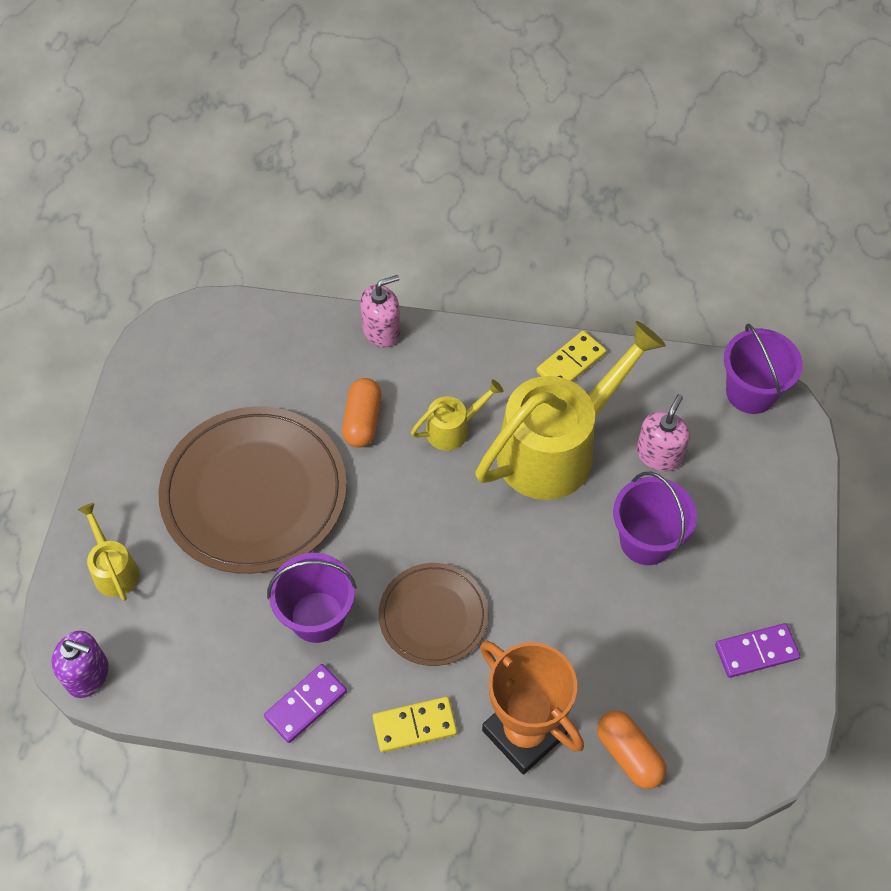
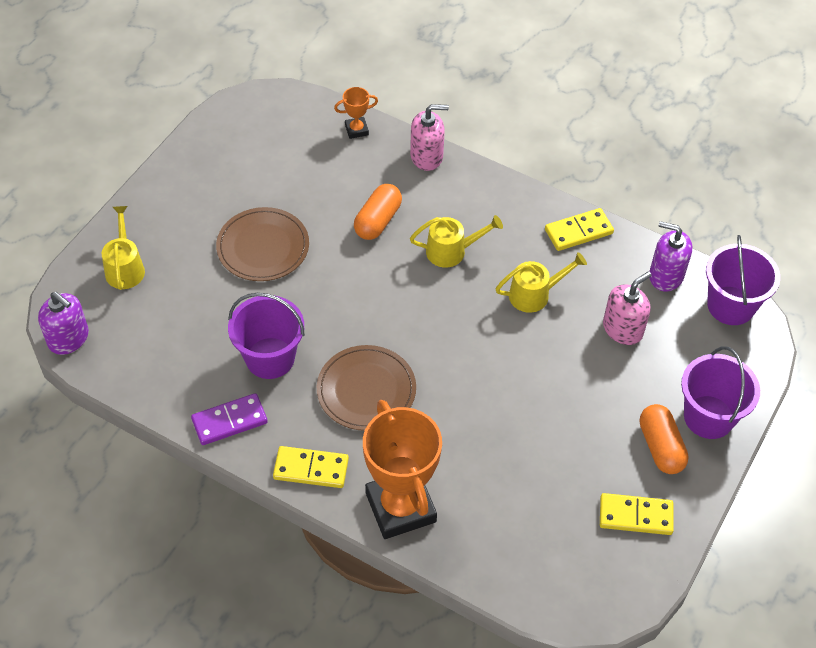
camera: 20 degrees right, 5 degrees down
(254, 493) = (263, 247): brown plate -> brown plate, size x0.56
(295, 324) = (356, 130): none -> orange trophy
(557, 447) = (535, 294): yellow watering can -> yellow watering can, size x0.45
(629, 754) = (483, 557): orange capsule -> orange capsule (660, 447)
(646, 541) = (578, 394): purple bucket -> purple bucket (708, 417)
(676, 382) = (666, 275): none -> purple soap dispenser
(756, 651) = (635, 516): purple domino -> yellow domino

